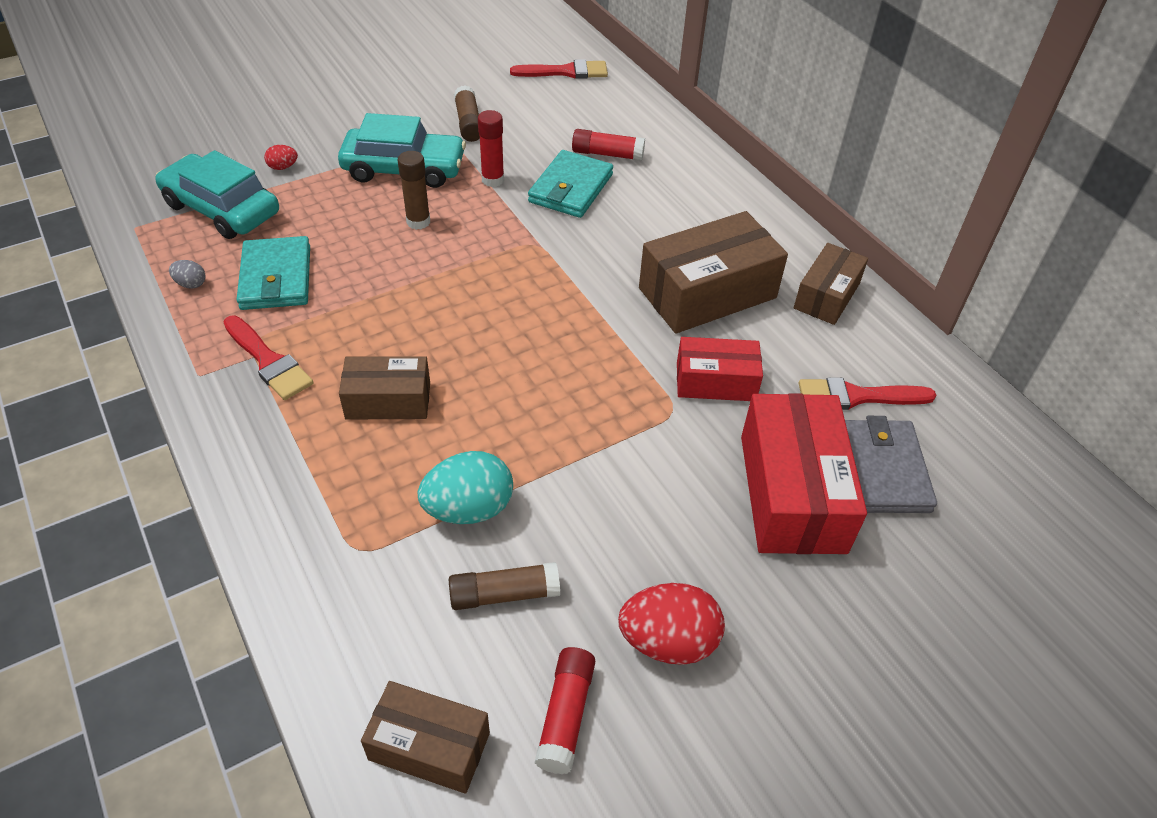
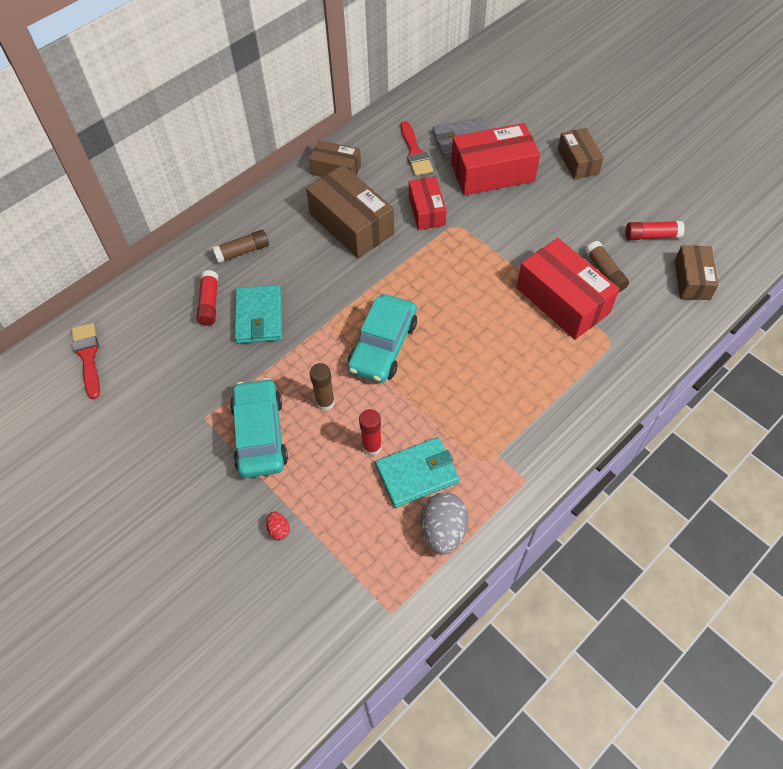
camera: 100 degrees left, 10 degrees up
(191, 284) = (443, 531): grey egg -> grey egg, size x2.12
(221, 209) = (348, 552): turquoise car -> turquoise car (383, 346)
(268, 361) = (498, 443): red brush -> none
(388, 400) = (504, 362): brown box -> brown box (578, 161)
(468, 123) = (182, 408): brown glue stick -> brown glue stick (242, 251)
(469, 509) = (562, 300): turquoise egg -> red box
(493, 180) = (260, 368): red glue stick -> red glue stick (372, 447)
(570, 188) = (259, 317): turquoise wallet -> turquoise wallet turned 75 degrees clockwise
(668, 641) = (598, 207): red egg -> none

